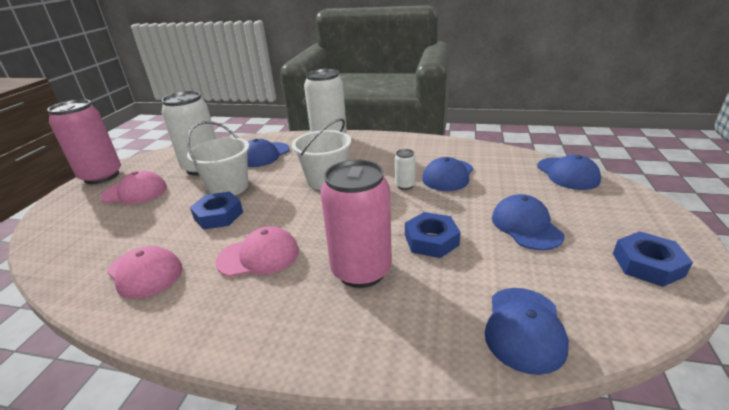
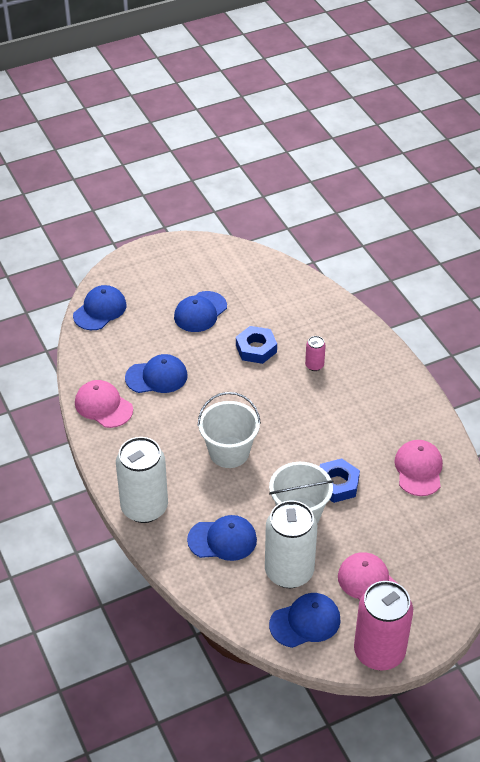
camera: 130 degrees left, 15 degrees up
(259, 256) = (350, 422): pink cap -> pink cap (103, 406)
(361, 271) = (314, 365): pink can -> pink can, size x0.44
(405, 185) = (195, 395): white can -> none
(524, 328) = (296, 289): blue cap -> blue cap (305, 622)
(647, 264) = (201, 258): blue nut -> none

